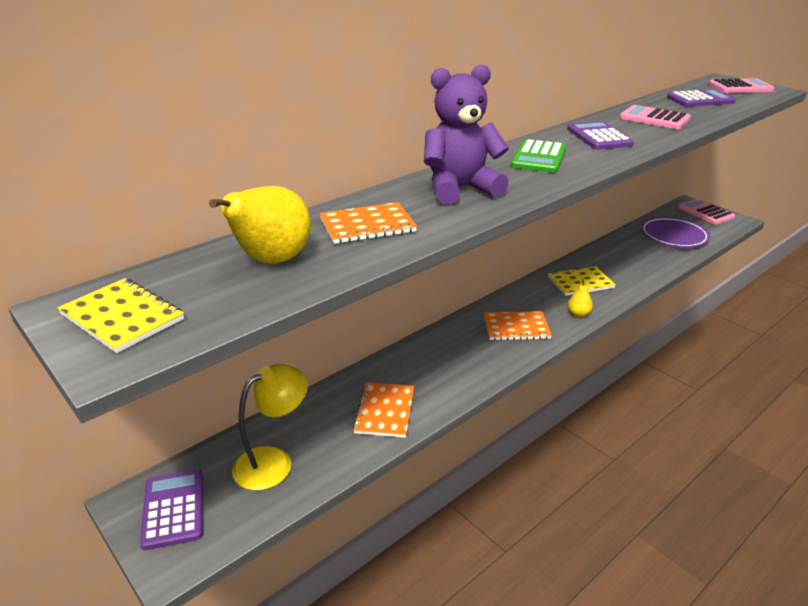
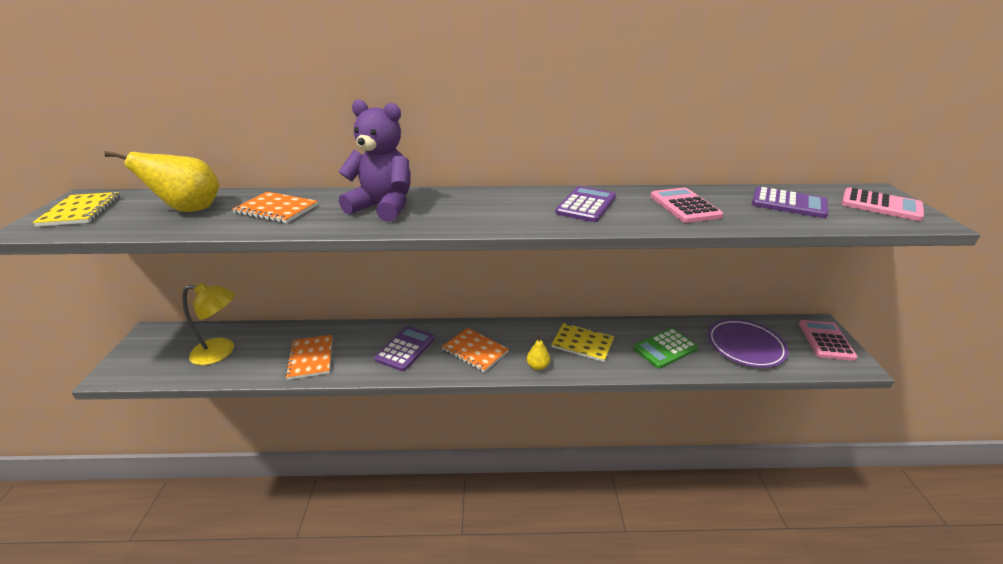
camera: 40 degrees right, 0 degrees up
(173, 509) = (154, 348): purple calculator -> purple calculator (405, 349)
(385, 411) = (311, 358): orange notebook -> orange notebook turned 60 degrees counterclockwise
(539, 158) = (493, 205): green calculator -> green calculator (665, 348)

